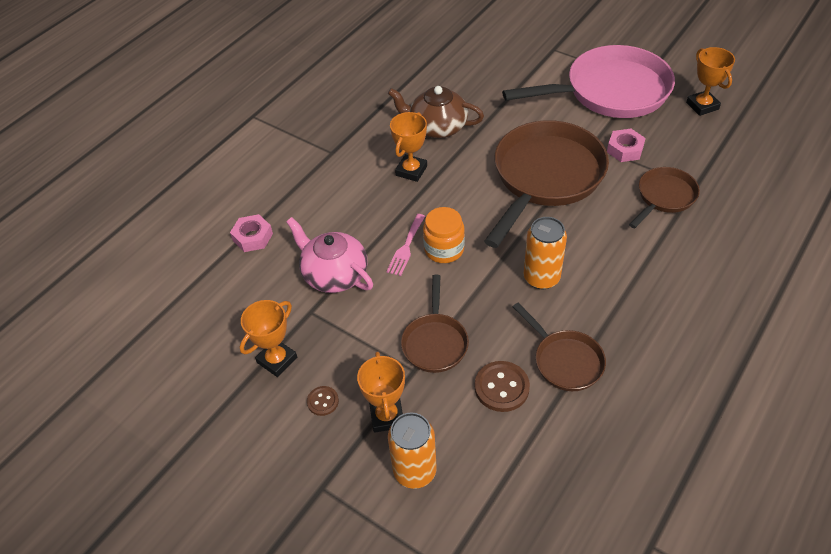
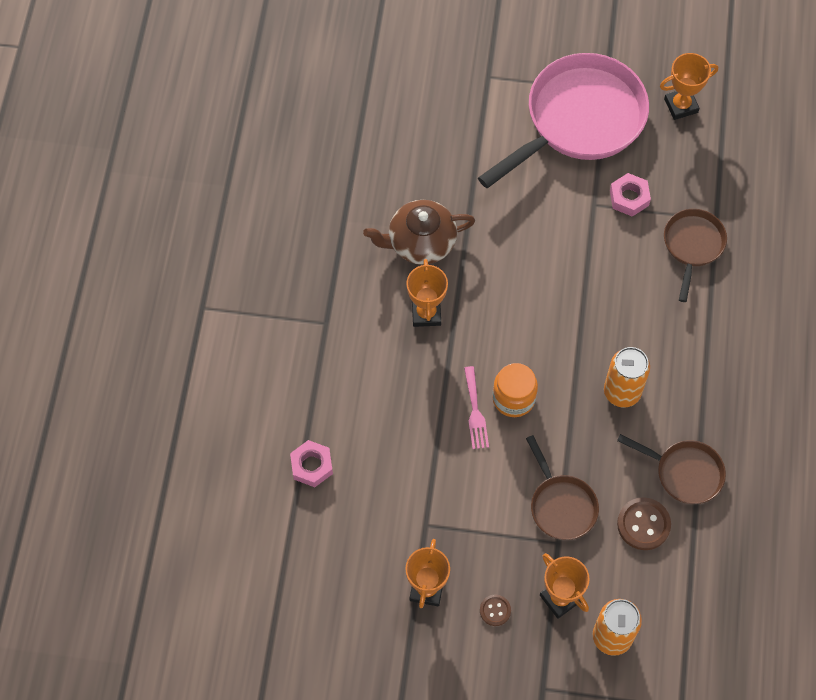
camera: 30 degrees left, 15 degrees up
(334, 274) = (423, 473): pink teapot -> none
(545, 177) = (567, 267): brown pan -> none
(702, 106) = (681, 106): orange trophy -> orange trophy turned 60 degrees counterclockwise

